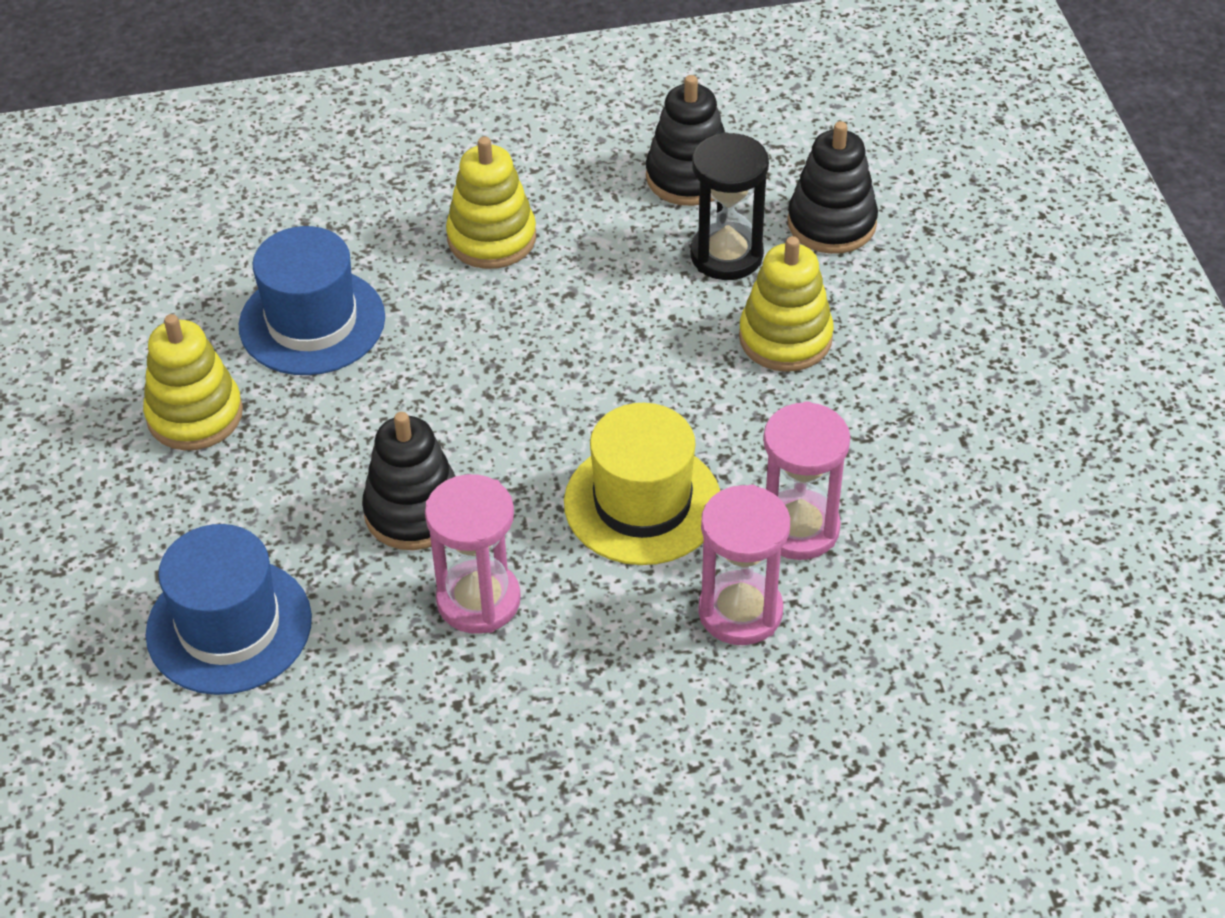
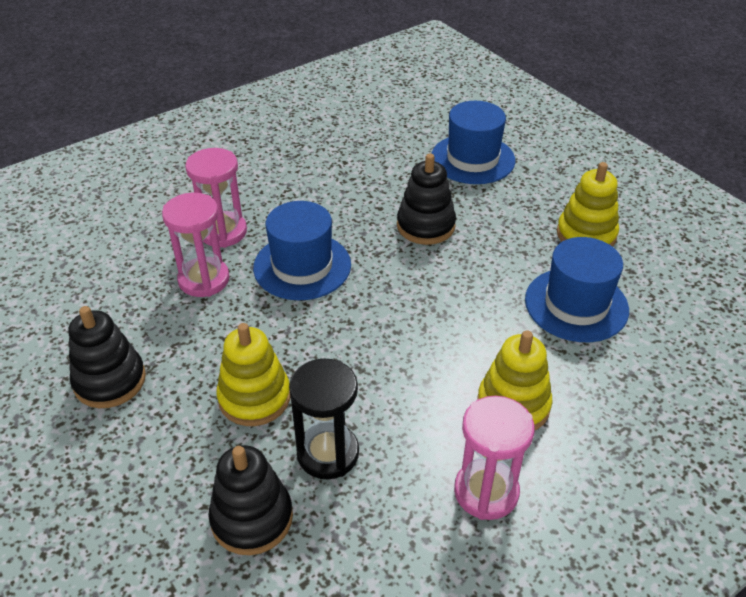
camera: 155 degrees right, 5 degrees down
(478, 600) = (363, 199): pink hourglass -> pink hourglass (486, 491)
(642, 503) = (302, 266): yellow hat -> blue hat
(689, 177) = (397, 524): black stacking toy -> black stacking toy (110, 380)

